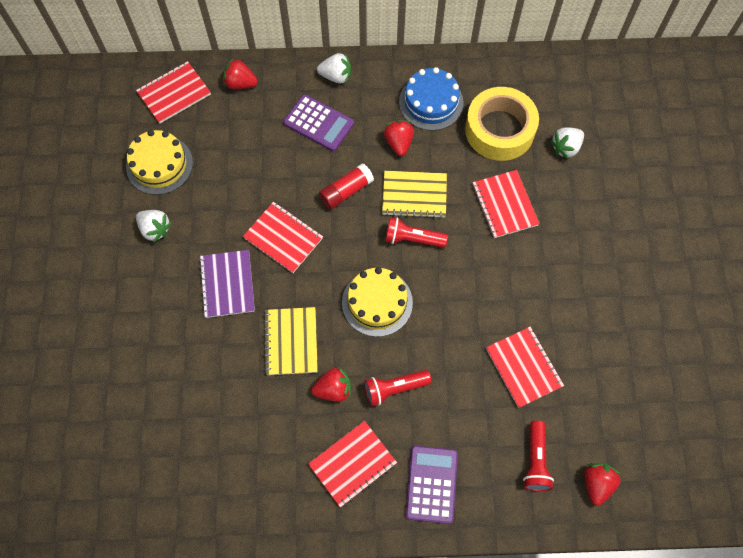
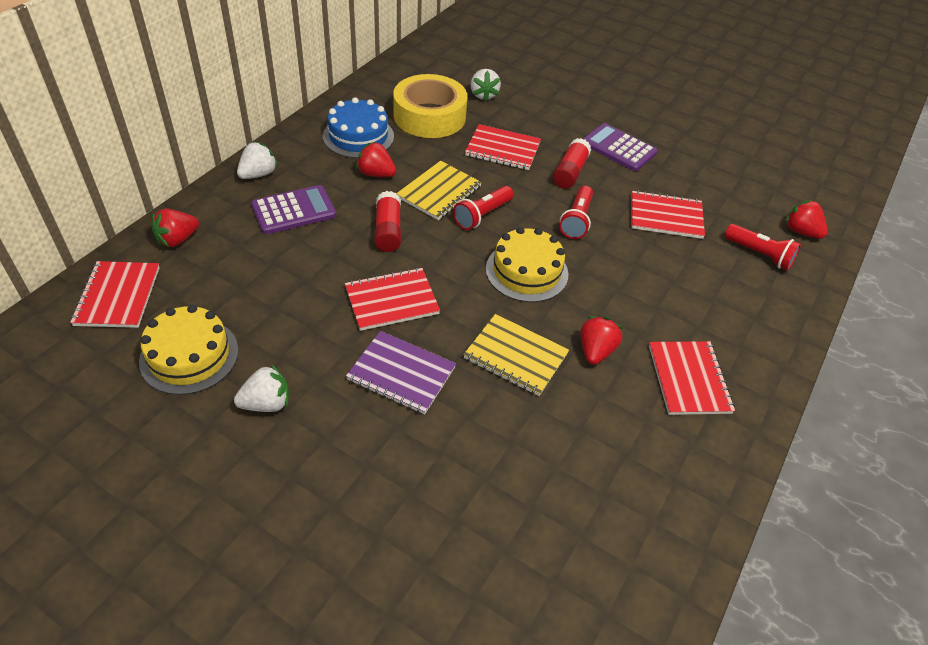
camera: 60 degrees left, 20 degrees down
(394, 388) = (627, 306): red flashlight -> red flashlight (576, 220)
(432, 484) = (745, 332): purple calculator -> purple calculator (619, 148)
(518, 268) = (570, 172): none -> red glue stick

